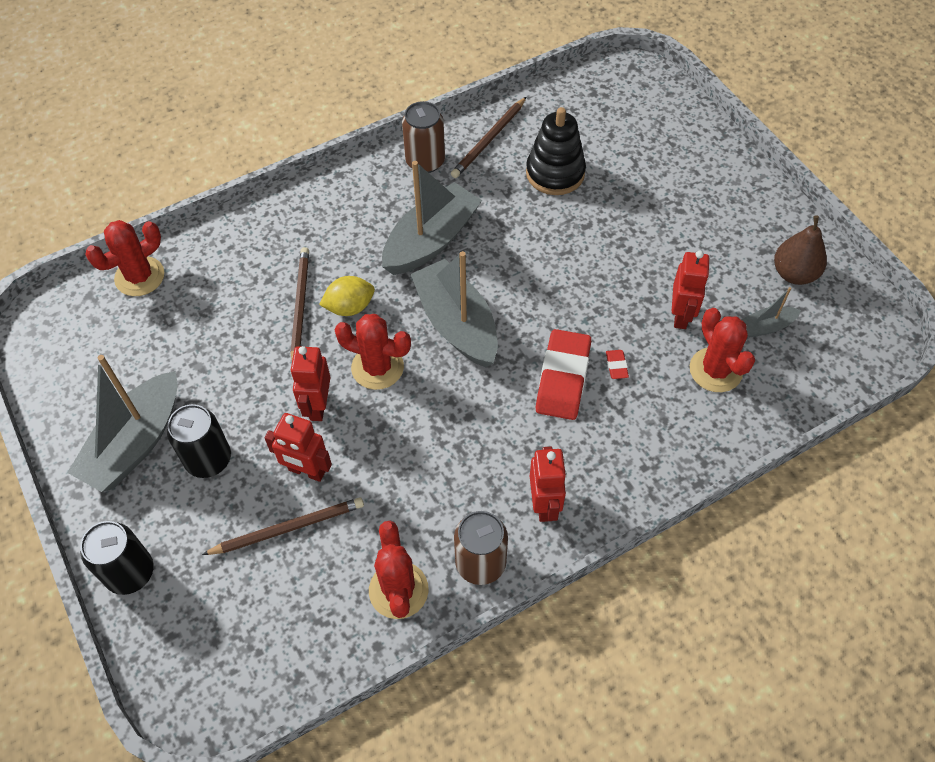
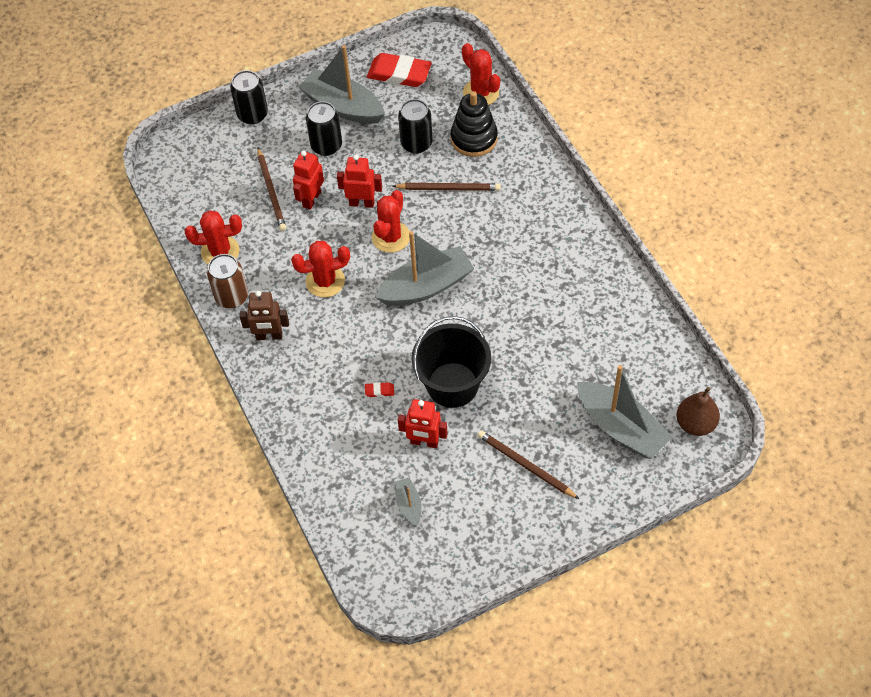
camera: 95 degrees right, 0 degrees up
(219, 346) = (416, 143): none -> black can
(349, 307) = (446, 218): yellow lemon -> none
(425, 161) = (595, 266): brown can -> none
(431, 240) = (508, 270): grey boat -> grey boat (621, 428)
(489, 140) = (621, 313): brown pencil -> brown pencil (525, 465)
(544, 504) = (269, 336): red robot -> brown robot
(555, 173) = (581, 362): black stacking toy -> black stacking toy (474, 138)
(563, 378) = (371, 354): red eraser -> red eraser (399, 74)
(599, 291) = (452, 385): none -> black bucket
(715, 370) = (369, 460): red cactus -> red cactus (325, 281)
(794, 274) = (463, 537): brown pear -> brown pear (695, 424)

